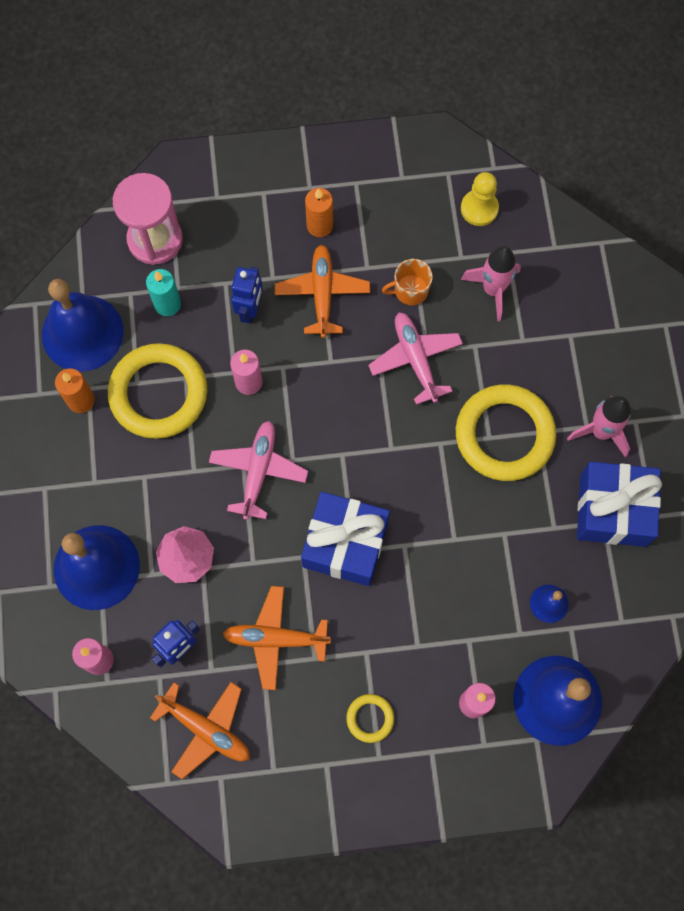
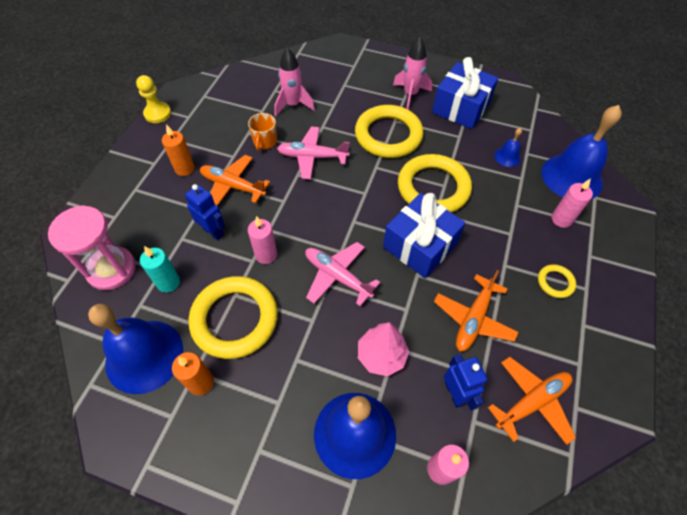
camera: 65 degrees left, 15 degrees down
(442, 527) = (433, 188): none -> yellow ring
(479, 208) = (238, 91): yellow pawn -> yellow pawn (157, 114)

